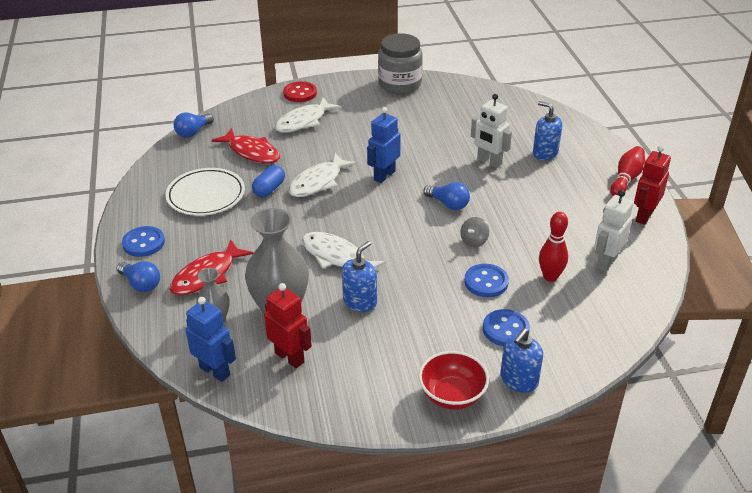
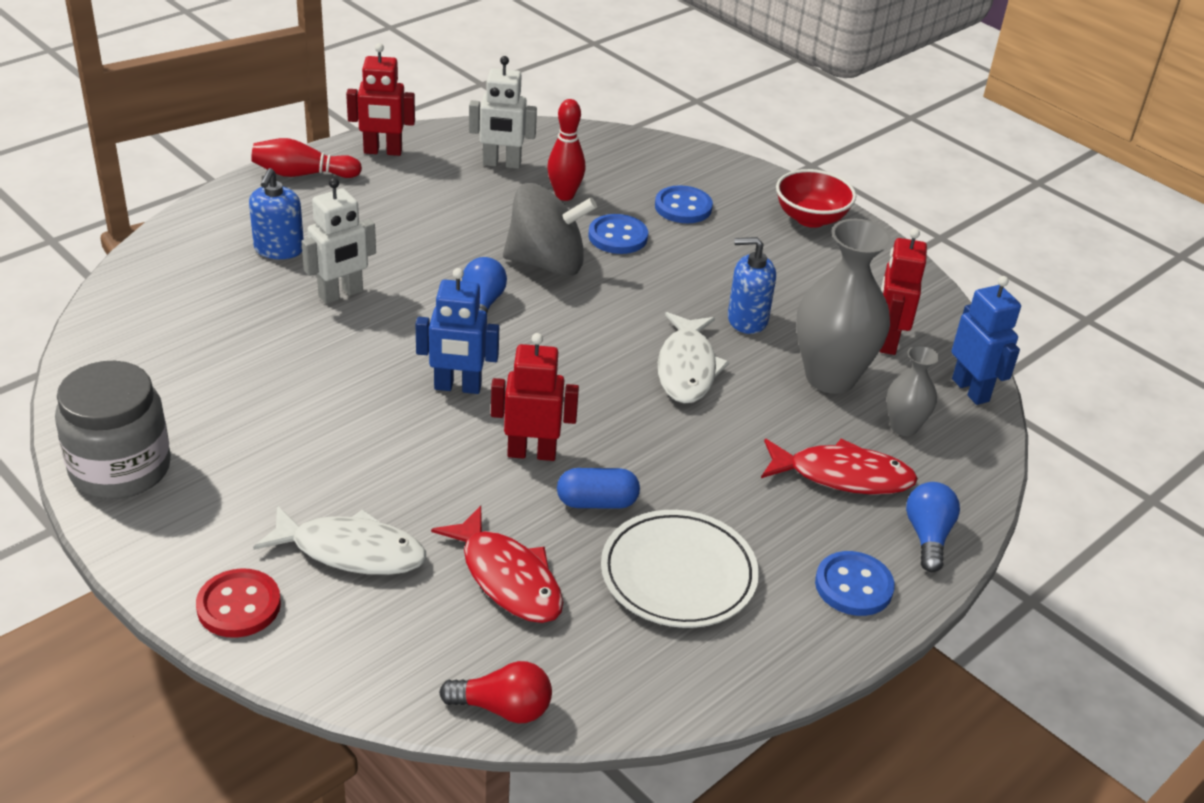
camera: 125 degrees left, 0 degrees up
(193, 132) = (503, 708): blue light bulb -> red light bulb
(215, 371) = (970, 390): blue robot -> blue robot turned 150 degrees clockwise
(251, 152) = (507, 578): red fish -> red fish turned 135 degrees clockwise
(318, 182) = (531, 453): white fish -> red robot
(474, 241) = (546, 263): grey spinning top -> grey spinning top, size x2.29
(489, 162) = (341, 294): white robot -> white robot turned 45 degrees clockwise
(518, 380) = (747, 185): blue soap dispenser -> none

